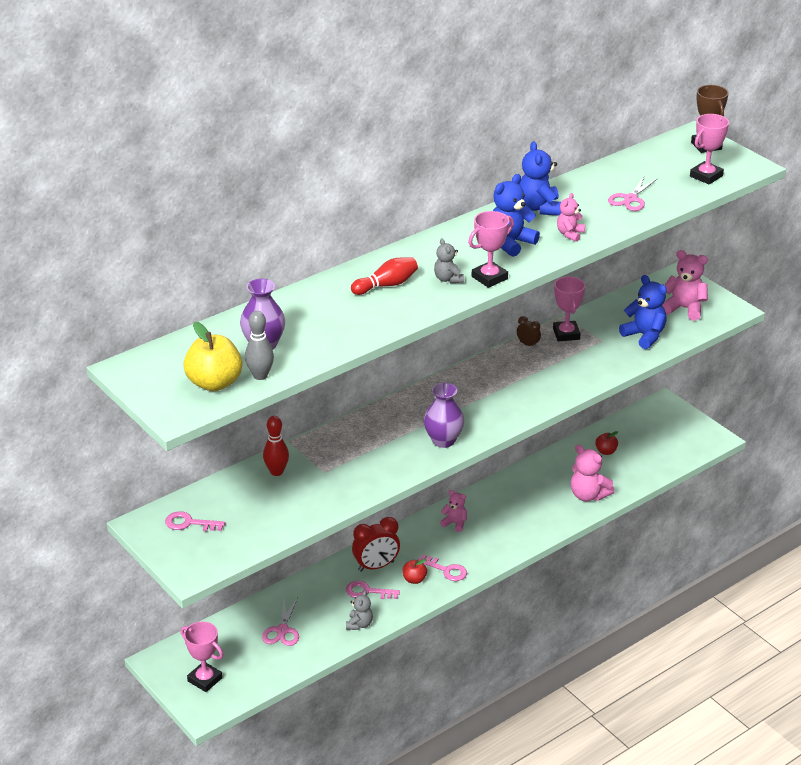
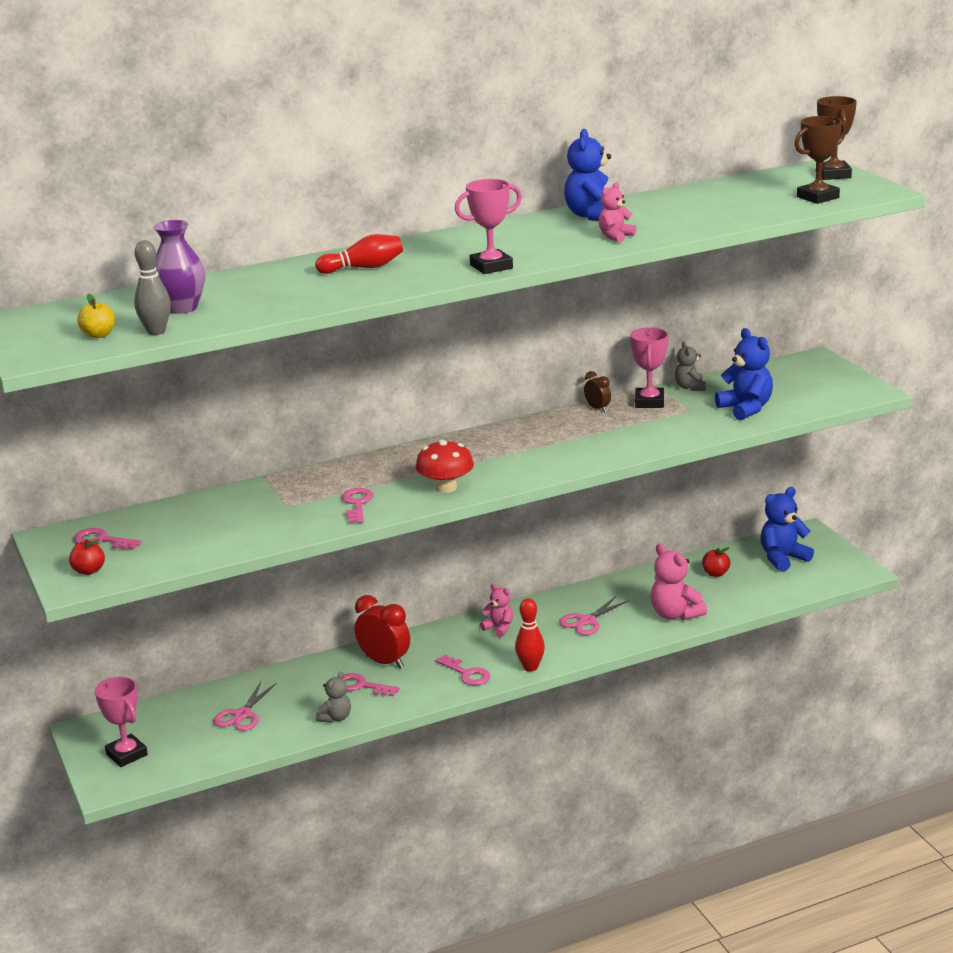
camera: 15 degrees right, 10 degrees down
(214, 383) = (99, 335): yellow apple -> yellow apple, size x0.52
(276, 472) = (232, 502): red bowling pin -> red bowling pin (530, 667)
(376, 566) = (384, 662): red clock -> red clock turned 135 degrees counterclockwise
(380, 465) = (357, 504): none -> pink key
(414, 579) = (423, 679): red apple -> red apple (89, 571)
(443, 440) = (446, 487): purple vase -> red mushroom
(448, 279) = (440, 266): grey teddy bear -> grey teddy bear (690, 387)
(510, 243) = (538, 241): blue teddy bear -> blue teddy bear (783, 558)
(630, 199) = (710, 212): pink scissors -> pink scissors (587, 621)
(684, 308) = (809, 387): pink teddy bear -> none
(706, 176) = (817, 197): pink trophy -> brown trophy

